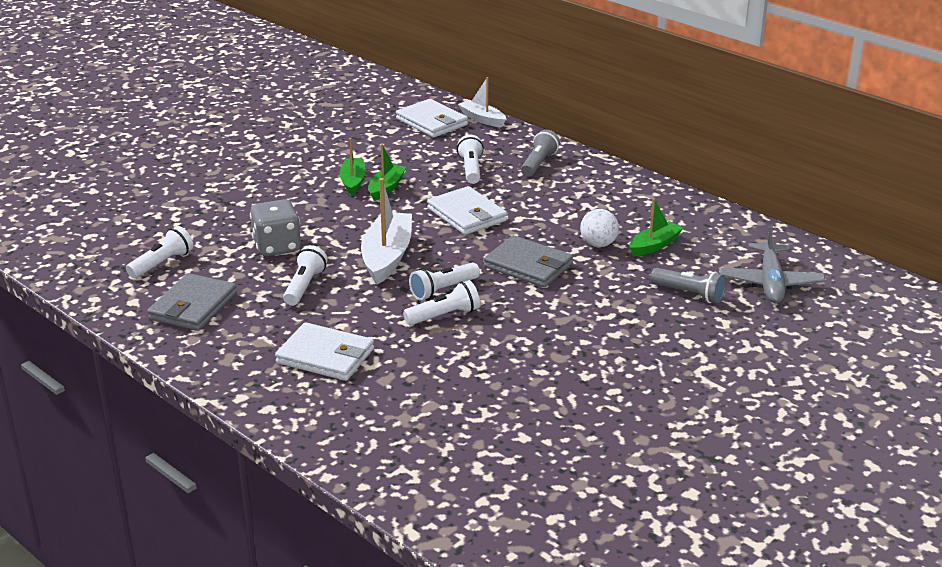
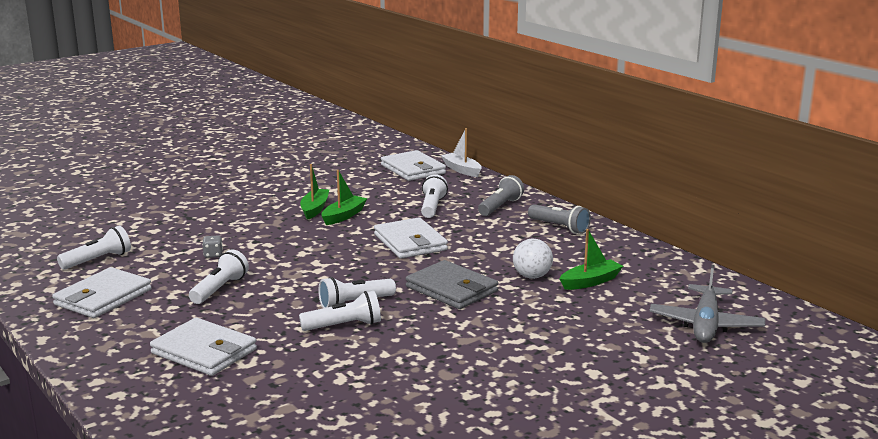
camera: 10 degrees right, 10 degrees down
(193, 306) = (103, 297): grey wallet -> white wallet
(277, 247) = (213, 255): grey dice -> grey dice, size x0.43
(387, 257) = (314, 271): white boat -> none
(689, 294) = (612, 328): grey flashlight -> grey flashlight (559, 227)

